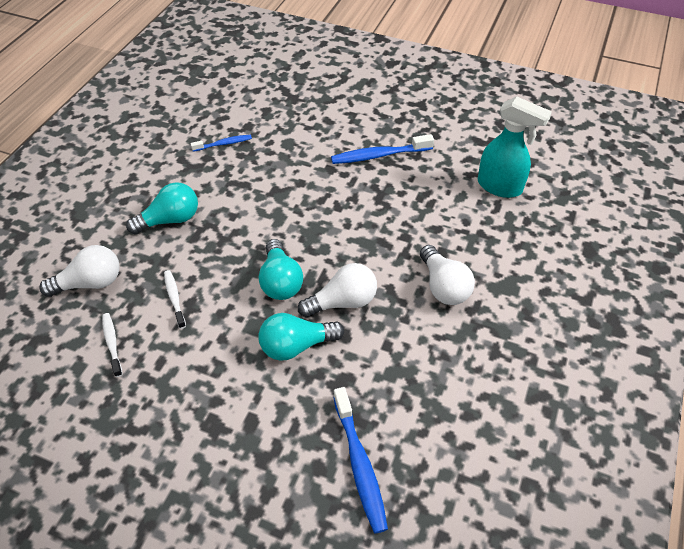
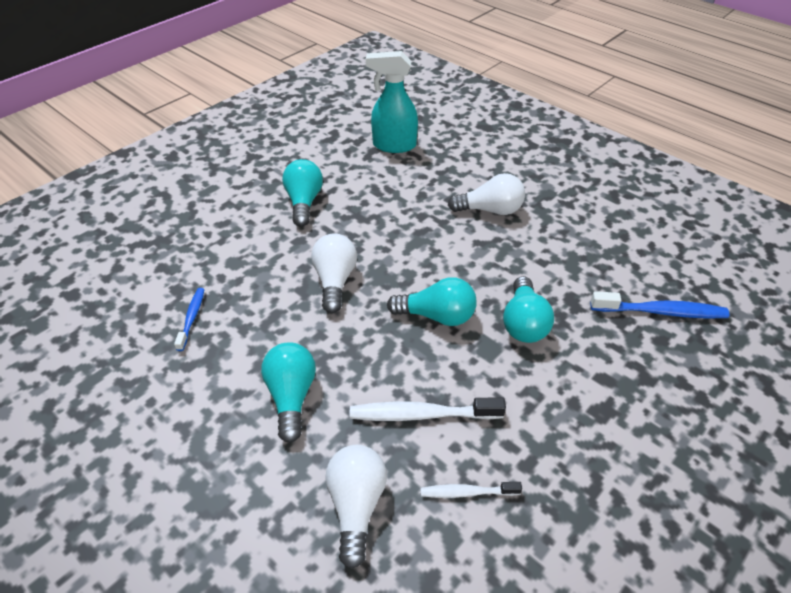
camera: 70 degrees left, 5 degrees down
(174, 298) = (421, 414): white toothbrush -> white toothbrush, size x1.69
(343, 302) = (482, 277): white light bulb -> white light bulb (335, 281)
(378, 155) = (304, 202): blue toothbrush -> turquoise light bulb
(500, 187) = (393, 145): turquoise spray bottle -> turquoise spray bottle turned 135 degrees counterclockwise

